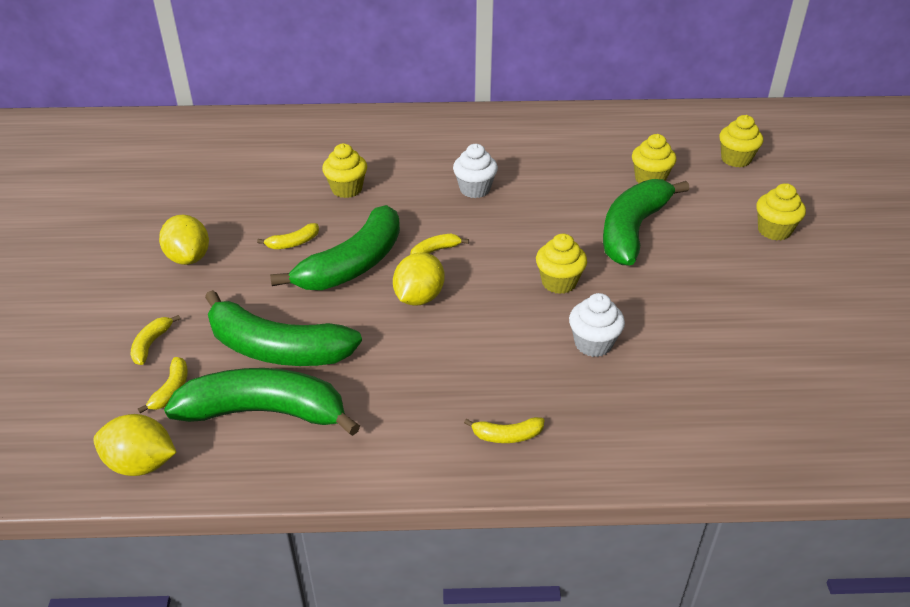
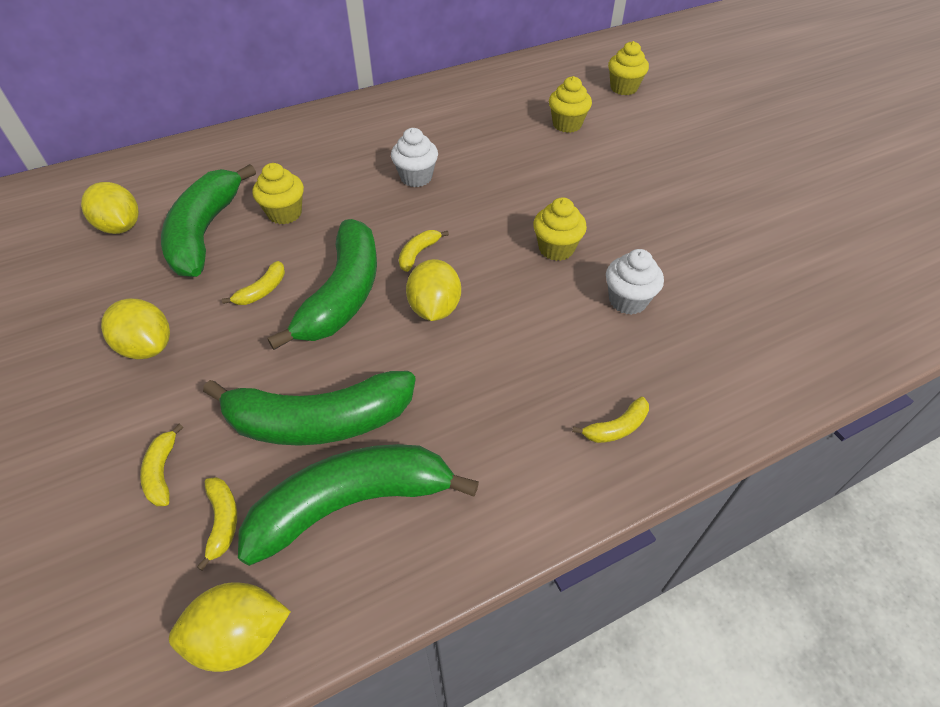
camera: 25 degrees left, 10 degrees up
(218, 166) = (121, 227): none -> yellow lemon
(633, 230) = (585, 177): green banana -> green banana (205, 232)
(774, 231) = (698, 144): yellow cupcake -> none

